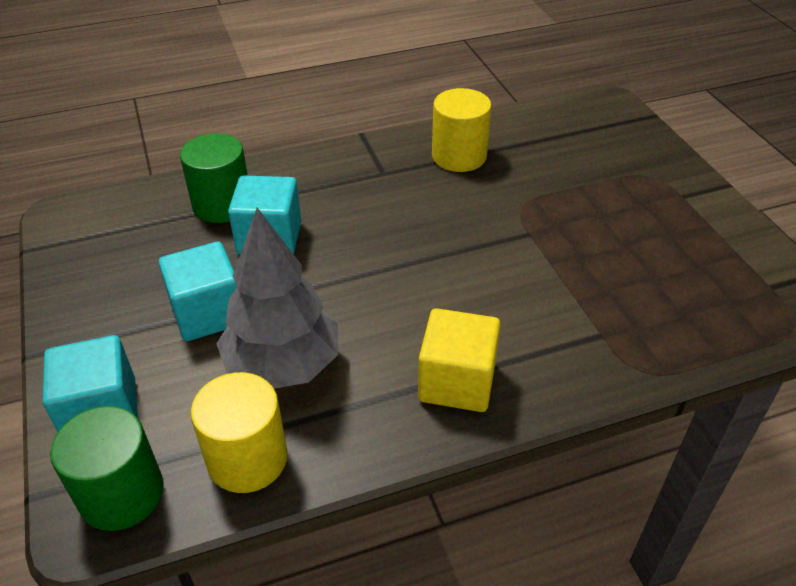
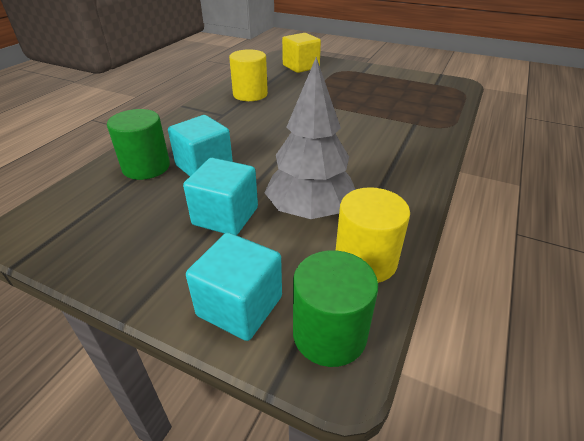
camera: 45 degrees left, 5 degrees down
(457, 382) = (396, 168): yellow cube -> yellow cube (301, 67)

